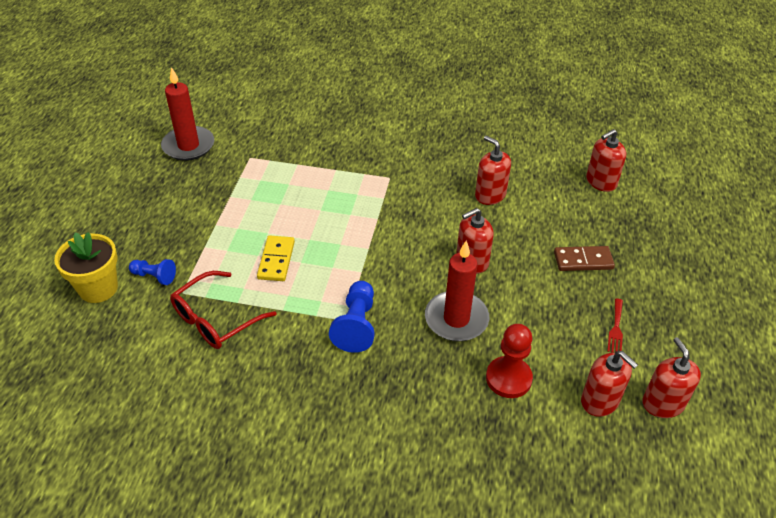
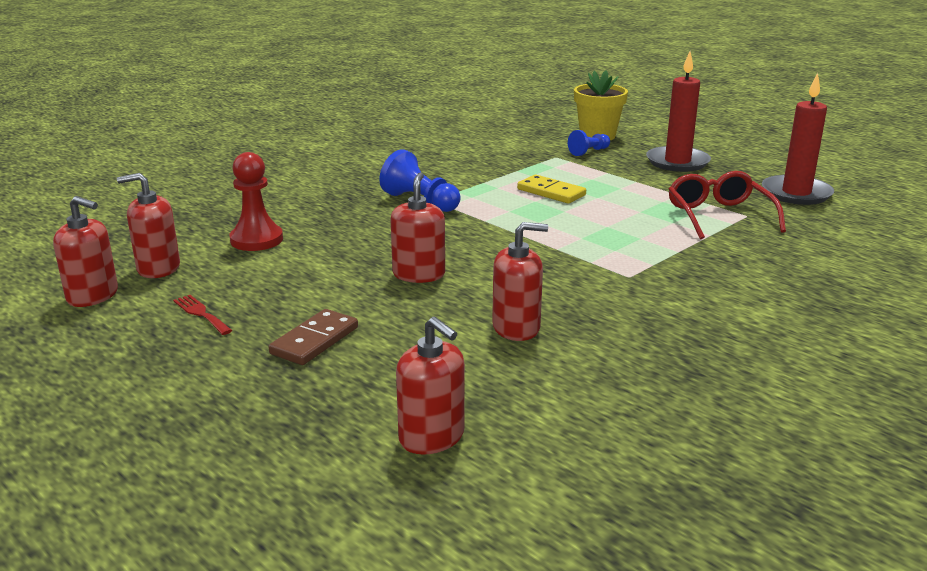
camera: 125 degrees right, 20 degrees down
(216, 319) = (507, 161): red glasses -> red glasses (719, 216)
(456, 319) = (357, 241): red candle -> red candle (677, 162)
(601, 182) = (432, 437): red soap dispenser -> red soap dispenser turned 135 degrees clockwise

